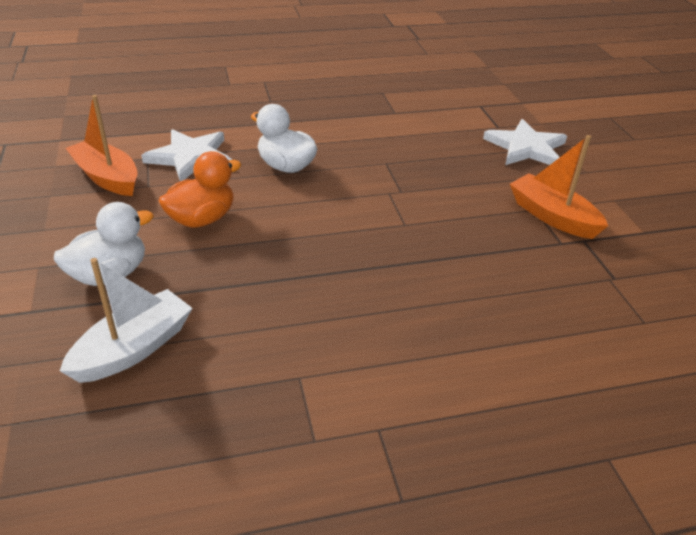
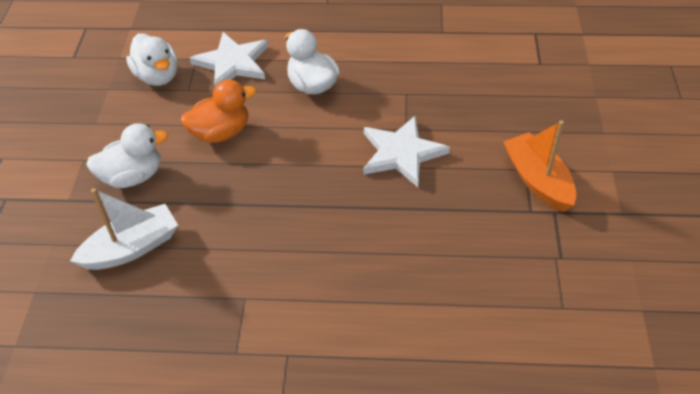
camera: 20 degrees right, 10 degrees up
(107, 177) = (157, 76): orange boat -> white duck
(526, 147) = (555, 94): white star -> white star (401, 153)

